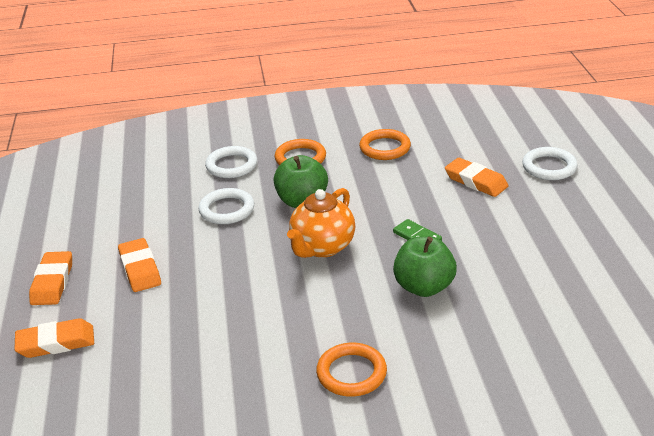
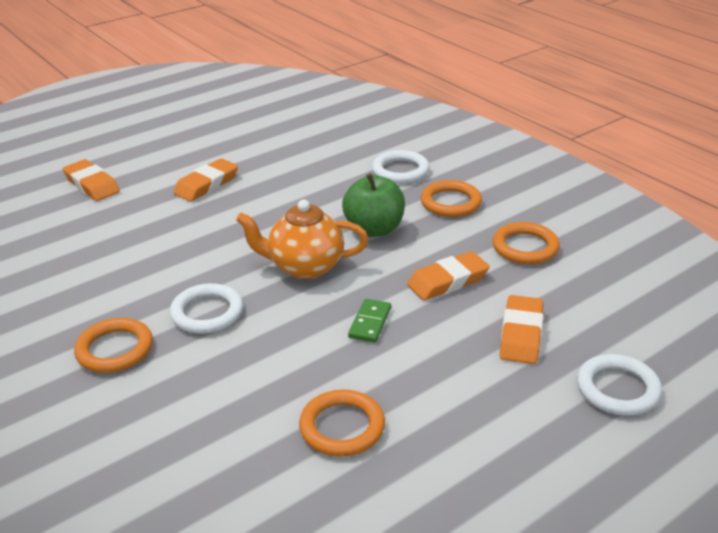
camera: 60 degrees right, 0 degrees up
(52, 282) = (165, 155): orange eraser -> orange eraser (448, 281)
(227, 209) = (326, 194): white ring -> white ring (207, 313)
(424, 287) = (280, 355): green apple -> none
(519, 279) = (342, 427): none -> orange ring

